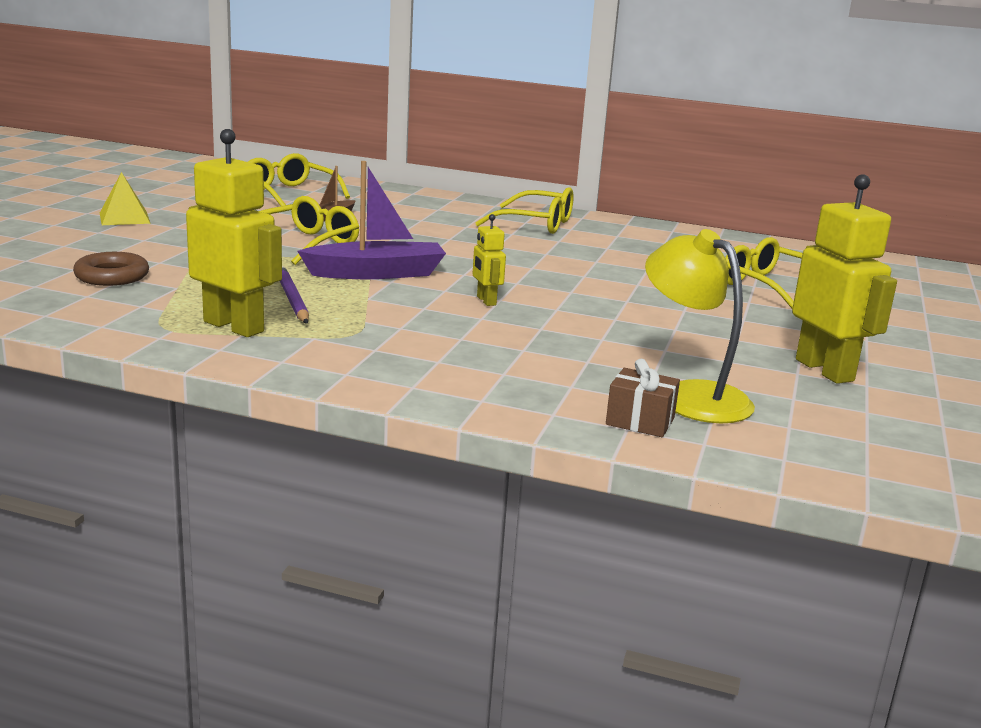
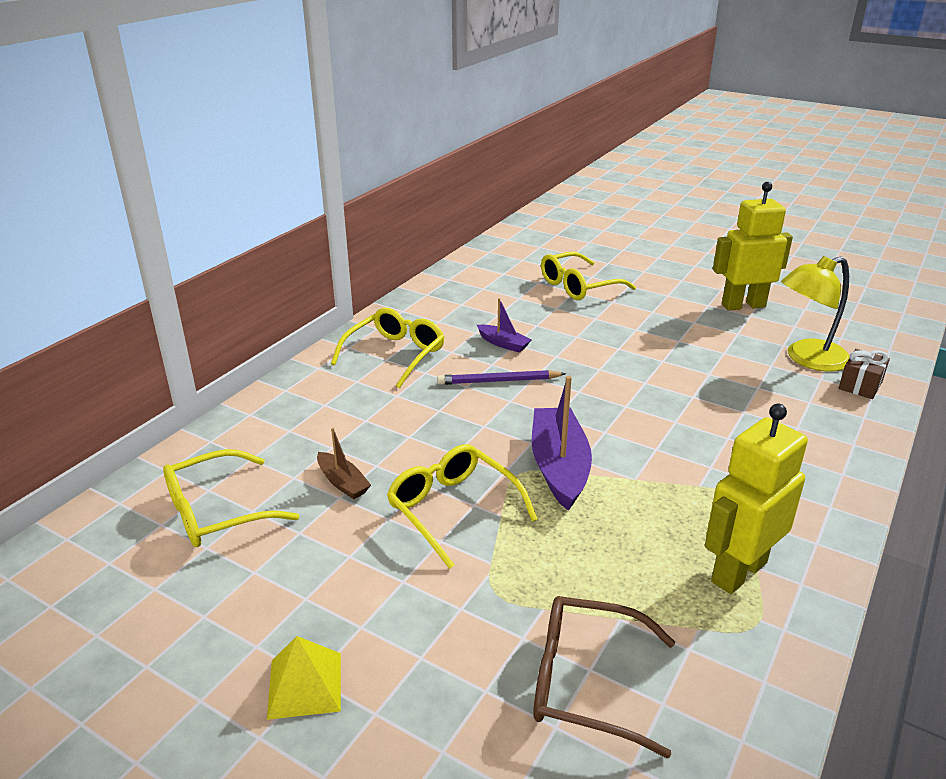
camera: 75 degrees left, 10 degrees up
(112, 276) = (586, 682): brown ring -> brown glasses
(292, 299) = (647, 528): purple pencil -> purple pencil (498, 381)
(486, 301) = (632, 413): yellow robot -> none
(591, 257) = (503, 344): none -> purple boat

